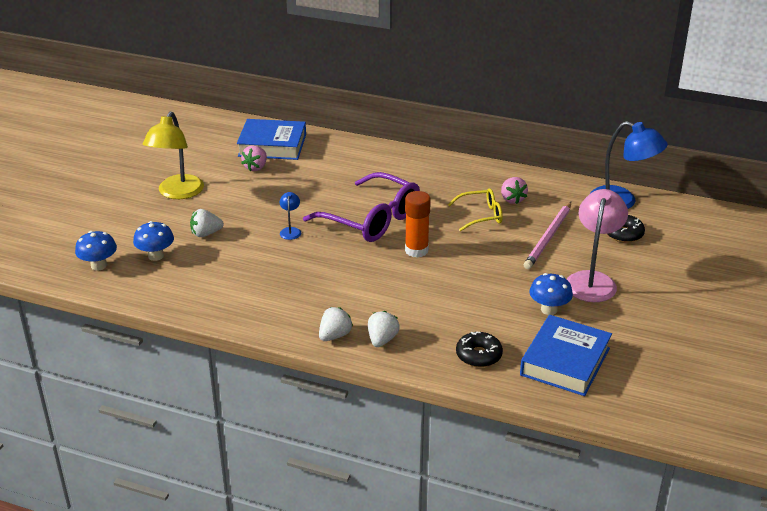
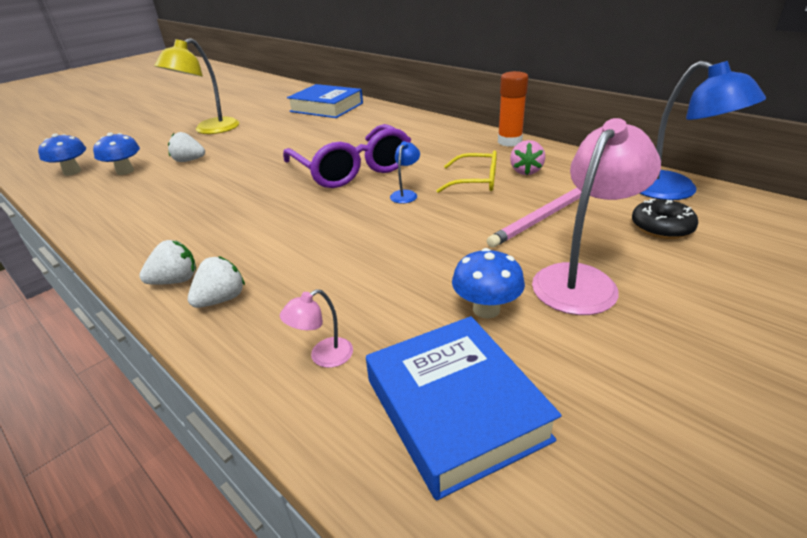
camera: 25 degrees right, 0 degrees up
(256, 167) = (294, 120): pink strawberry -> none
(290, 231) = (264, 168): blue lamp -> blue lamp (406, 194)
(416, 250) = (370, 204): orange glue stick -> orange glue stick (509, 142)
(478, 355) = (323, 357): black donut -> pink lamp
(565, 361) = (455, 409): blue book -> blue book turned 75 degrees counterclockwise

